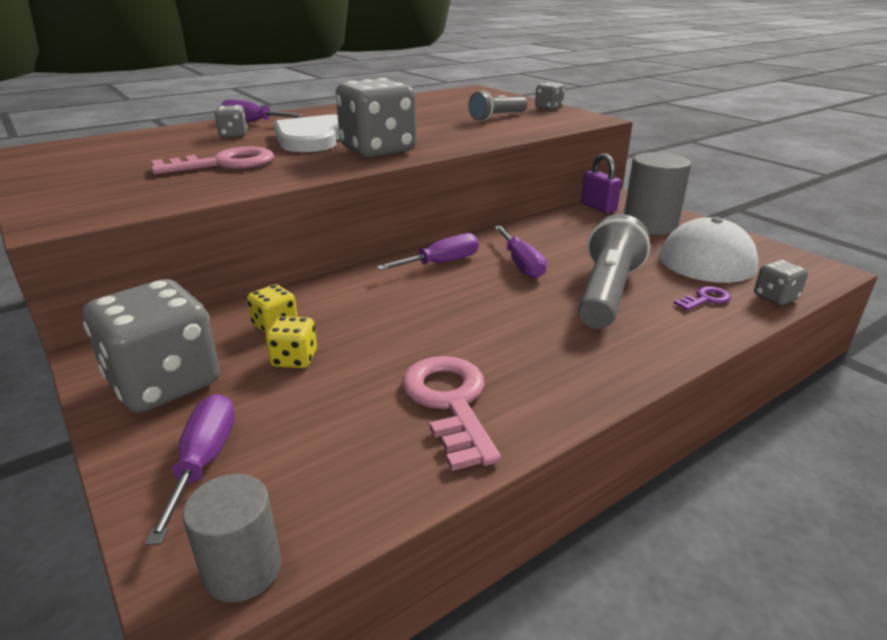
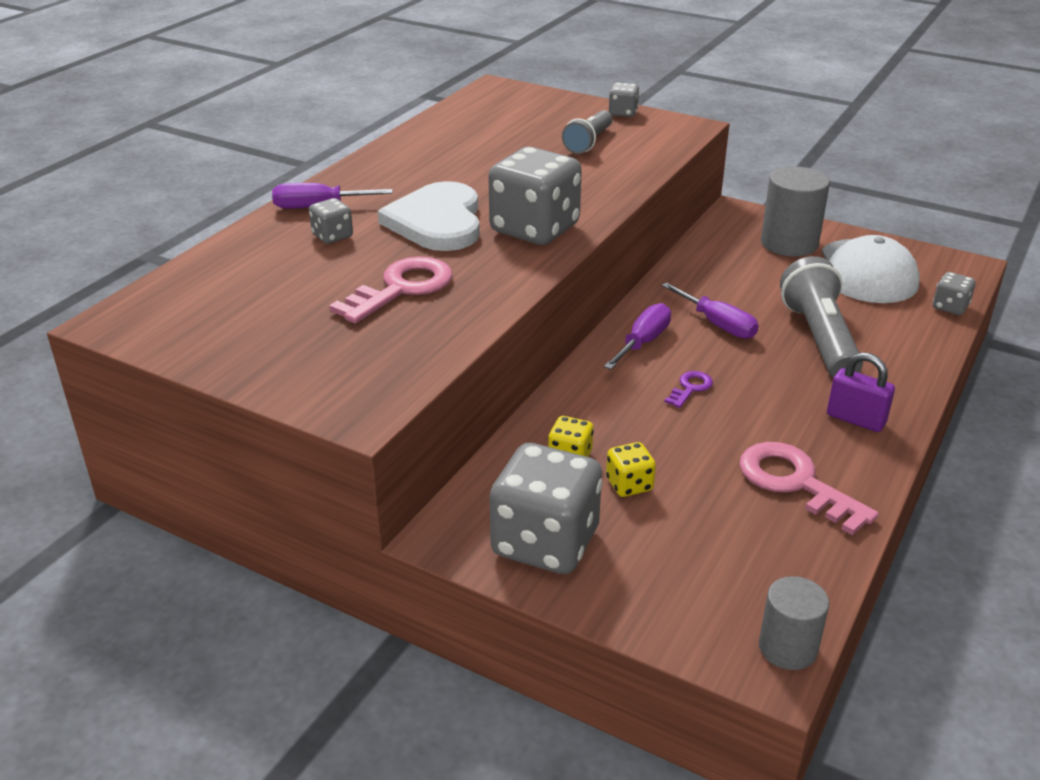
camera: 25 degrees left, 5 degrees up
(204, 462) = (668, 592): purple screwdriver -> none
(598, 207) = (722, 229): purple padlock -> purple padlock (855, 419)
(705, 299) = (900, 324): purple key -> purple key (690, 388)

